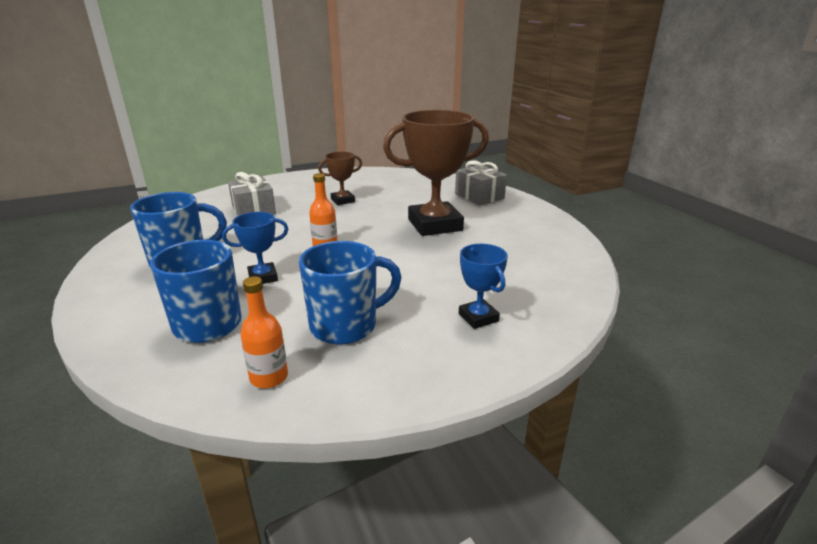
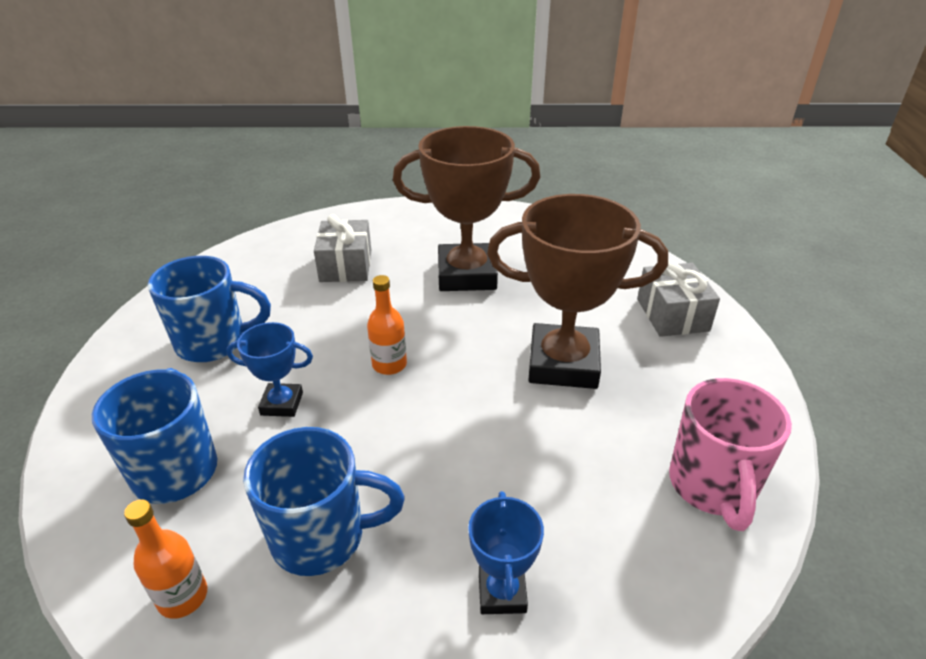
camera: 25 degrees right, 10 degrees up
(342, 200) = (466, 274): brown trophy -> brown trophy, size x2.06
(553, 252) = (712, 486): none -> pink mug

